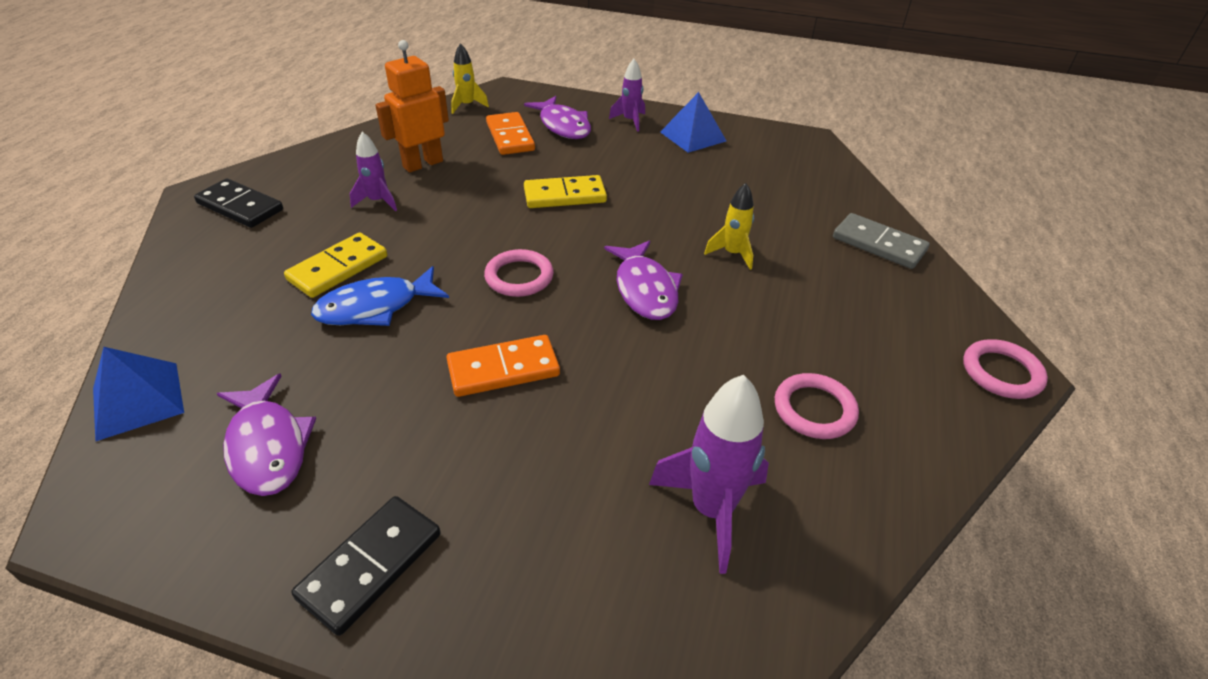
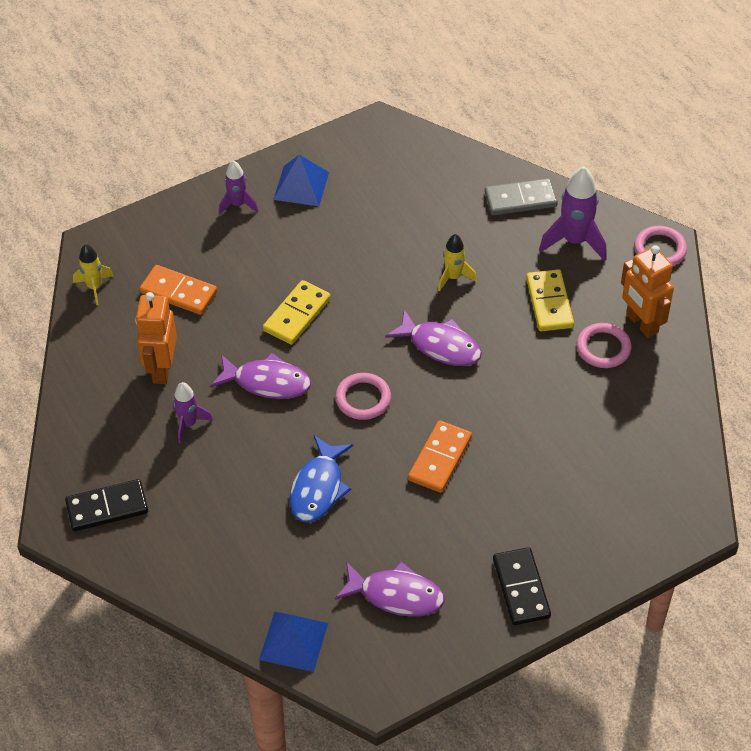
camera: 45 degrees left, 10 degrees up
(338, 268) = (253, 487): yellow domino -> yellow domino (549, 303)
(563, 126) = (198, 249): purple fish -> purple fish (267, 382)
(712, 510) = (617, 439): purple rocket -> purple rocket (574, 241)
(893, 421) = (641, 324): none -> orange robot

